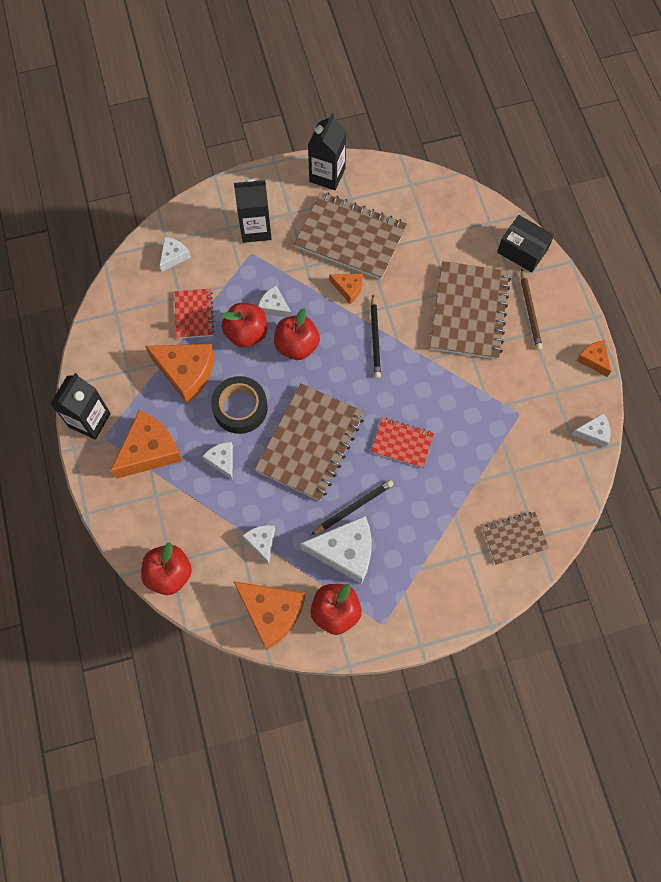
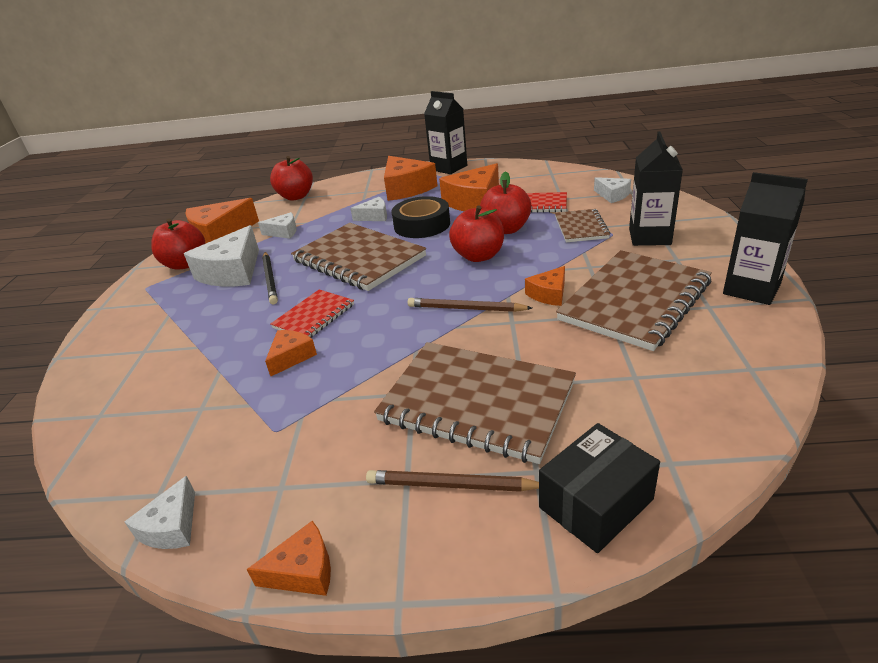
camera: 110 degrees right, 35 degrees down
(274, 306) = (535, 245): white cheese -> none
(375, 338) = (466, 308): black pencil -> brown pencil
(452, 437) = (291, 357): none -> orange cheese
(514, 538) = (119, 393): brown notebook -> brown notebook (581, 227)

